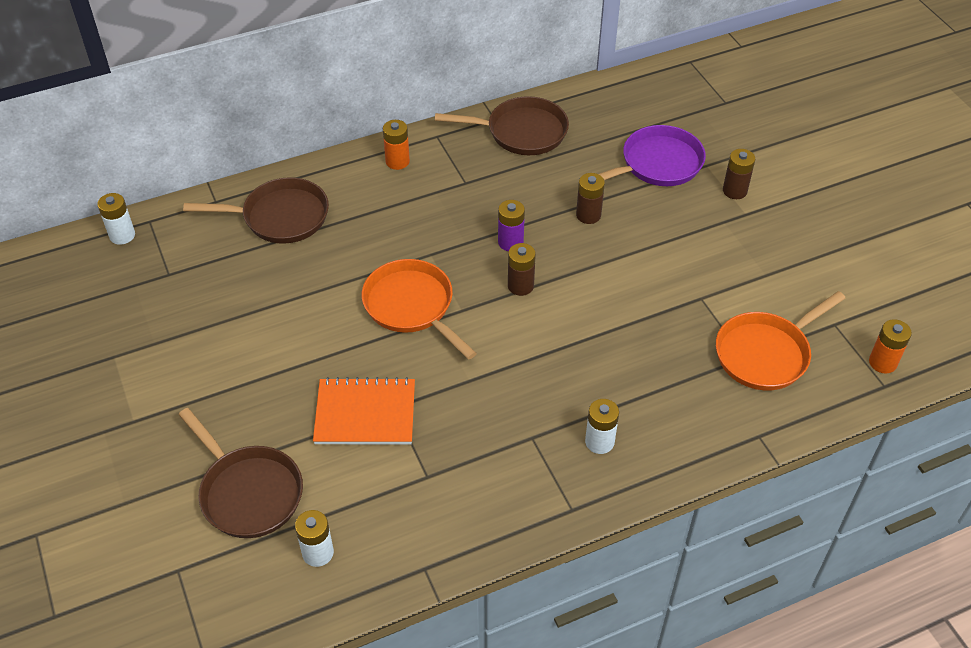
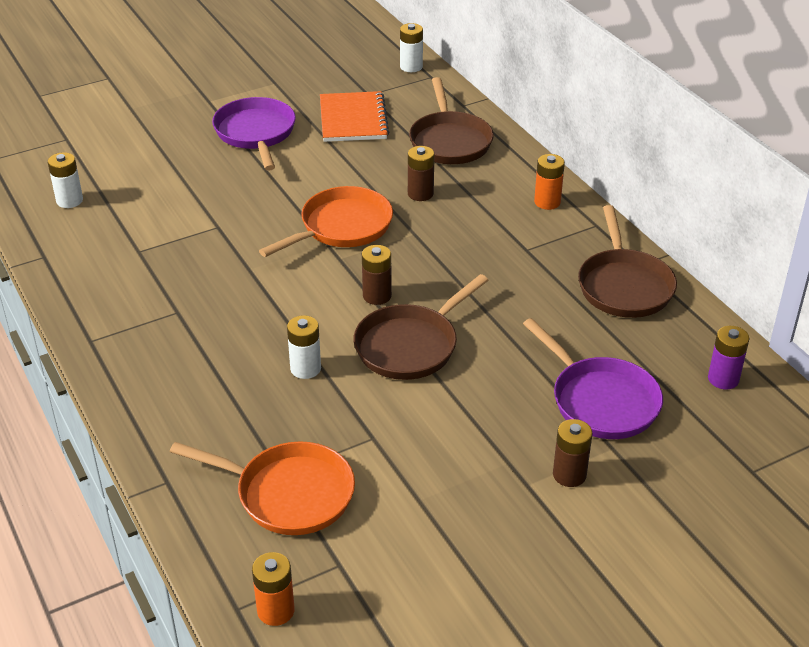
camera: 85 degrees right, 10 degrees down
(221, 374) = (256, 134): none -> purple pan
(248, 492) = (133, 161): brown pan -> brown pan (411, 345)
(365, 413) = (211, 211): orange notebook -> orange notebook (353, 119)
(510, 242) = (440, 286): purple battery -> purple battery (723, 379)
(588, 215) = (495, 343): brown battery -> brown battery (420, 194)
(599, 442) = (168, 357): white battery -> white battery (305, 368)
(766, 353) = (288, 494): orange pan -> orange pan turned 150 degrees clockwise

